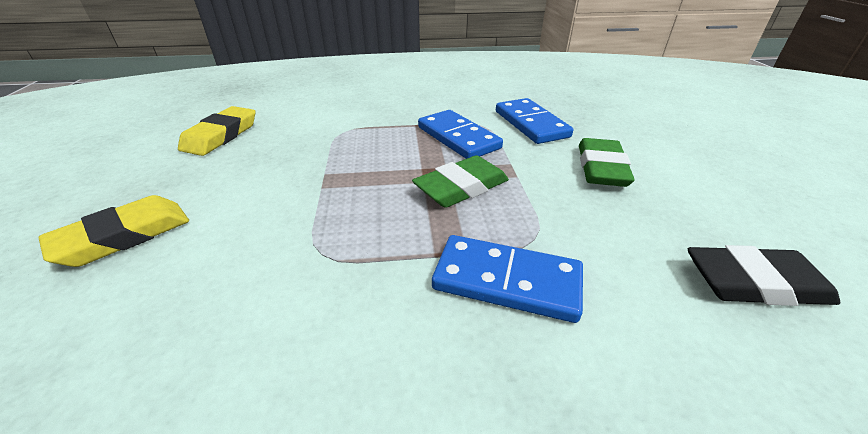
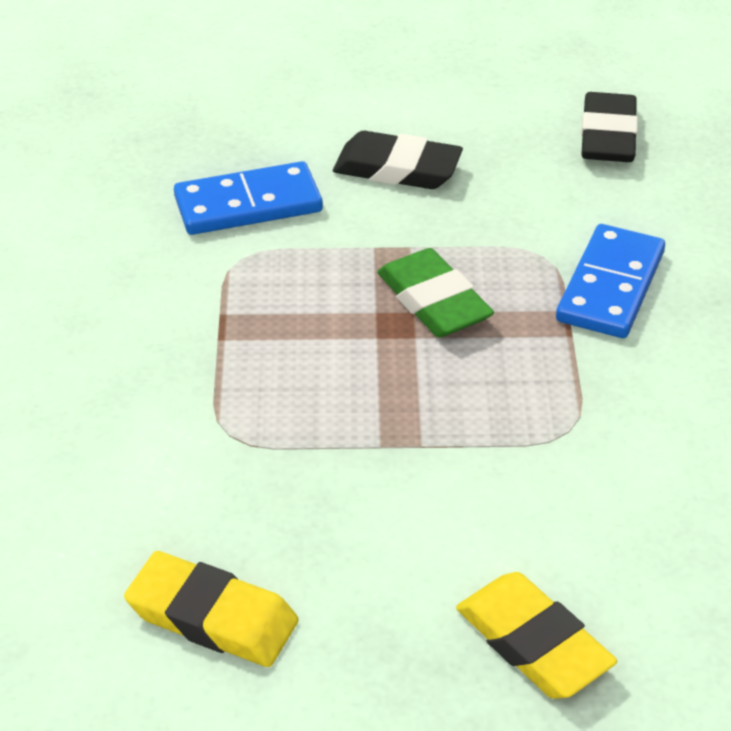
camera: 85 degrees left, 5 degrees up
(458, 138) = (283, 290): blue domino -> none
(601, 168) = (397, 169): green eraser -> black eraser

